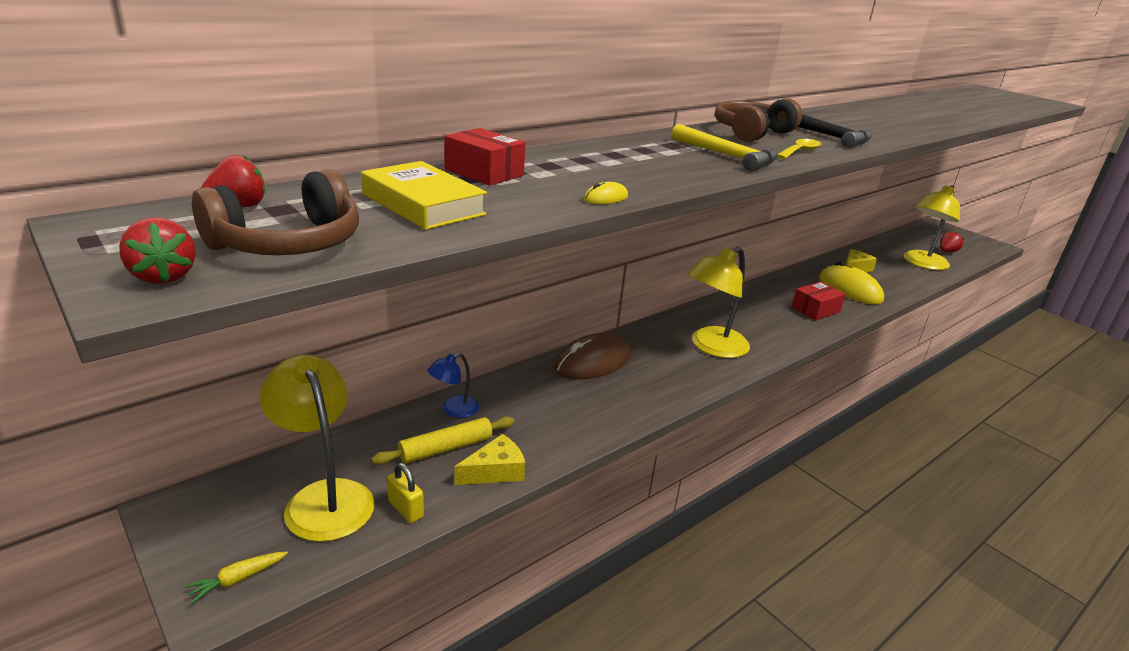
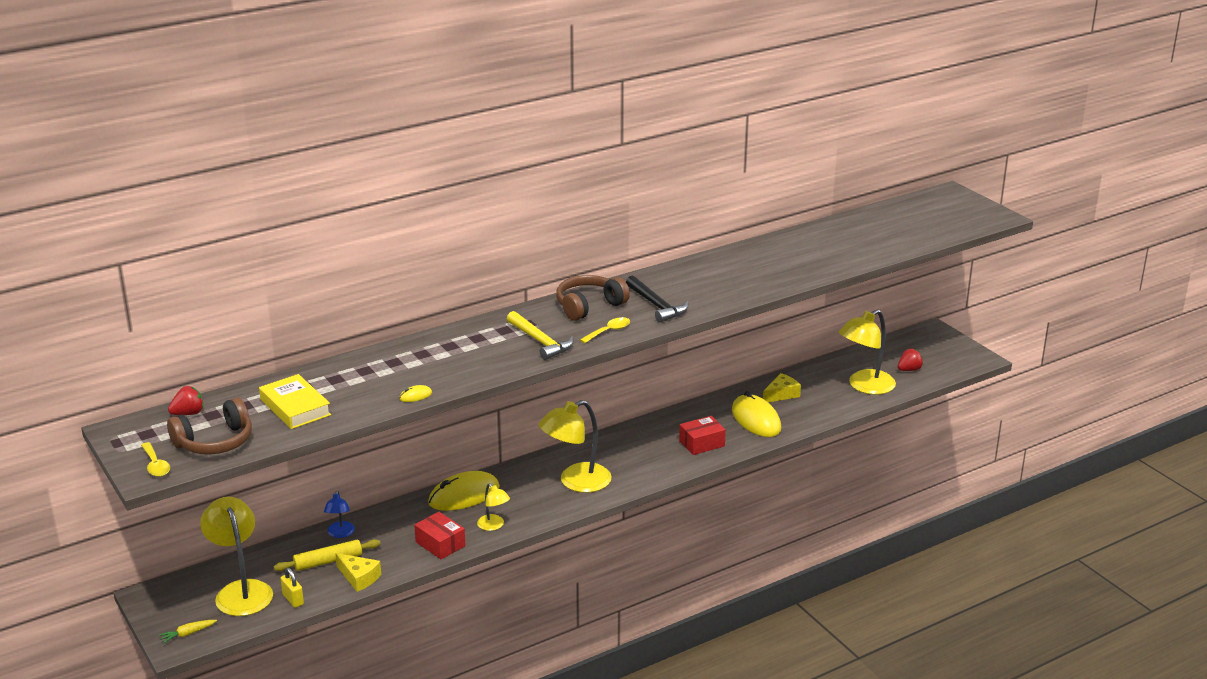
camera: 10 degrees right, 0 degrees up
(163, 276) = (156, 465): red strawberry -> yellow spoon
(454, 410) = (340, 533): blue lamp -> blue lamp turned 60 degrees counterclockwise
(484, 172) = (344, 373): red box -> red box (440, 544)
(495, 471) = (359, 577): yellow cheese -> yellow cheese turned 60 degrees clockwise
(593, 362) = (464, 495): brown mouse -> yellow mouse
(644, 397) = (494, 526): none -> yellow lamp

